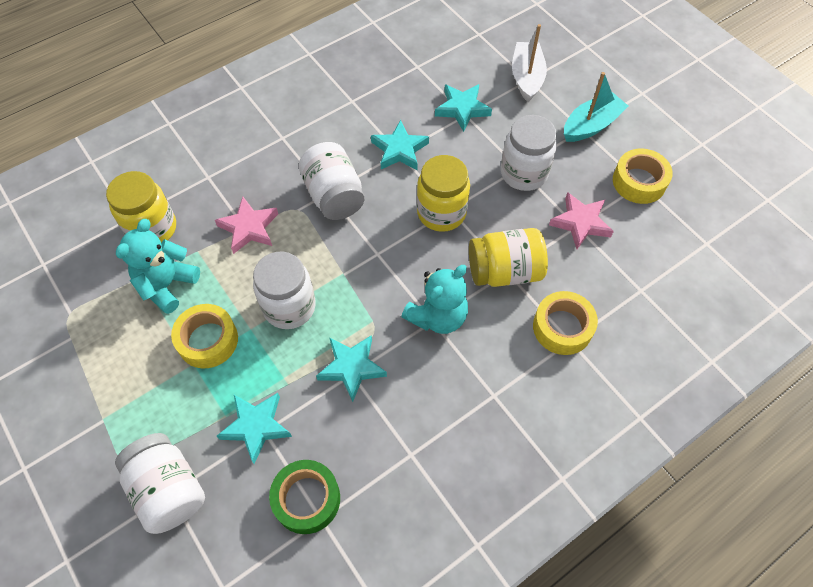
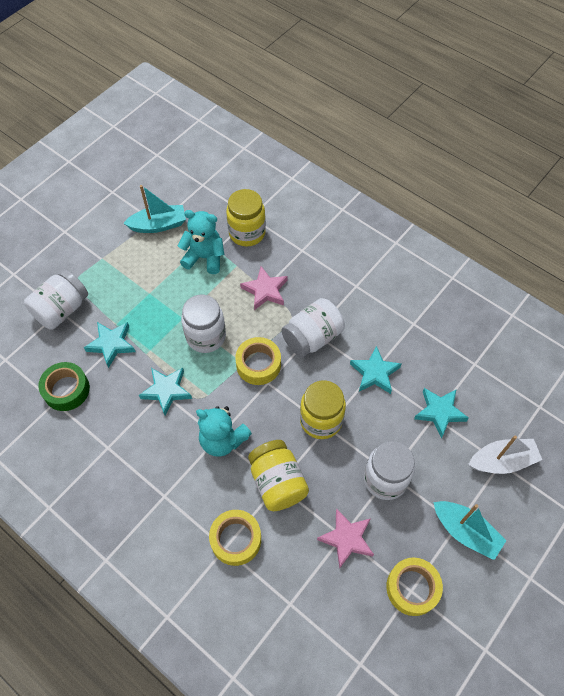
camera: 75 degrees right, 0 degrees up
(83, 332) = (158, 225): none -> turquoise boat
(208, 340) = (168, 296): yellow tape -> yellow tape (258, 364)

